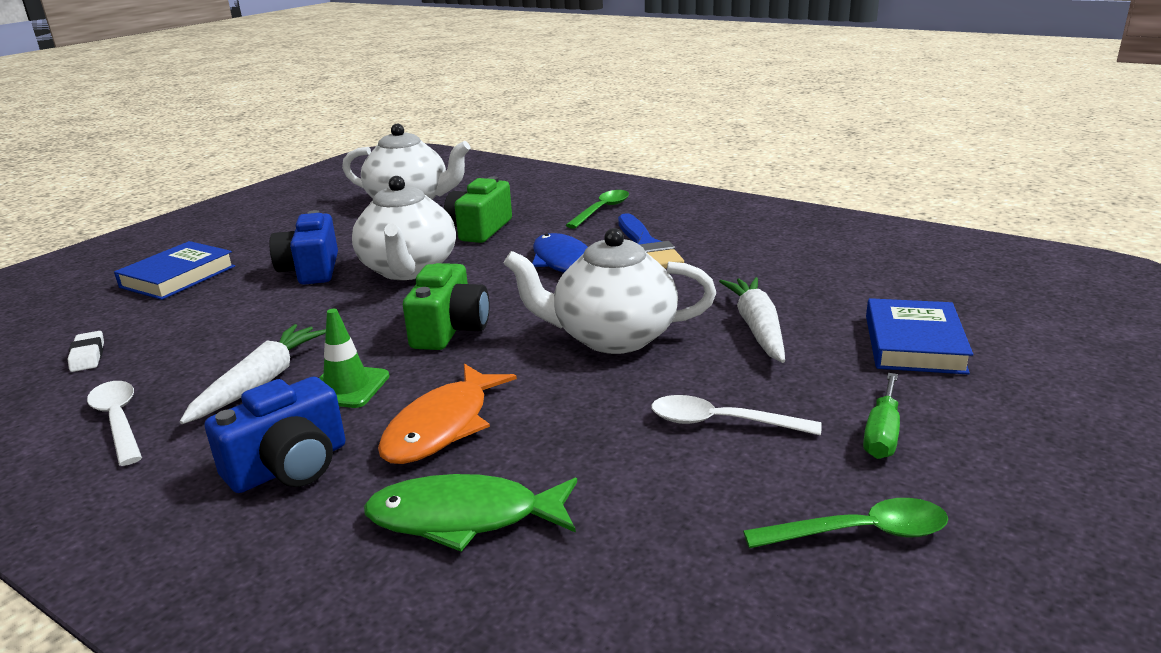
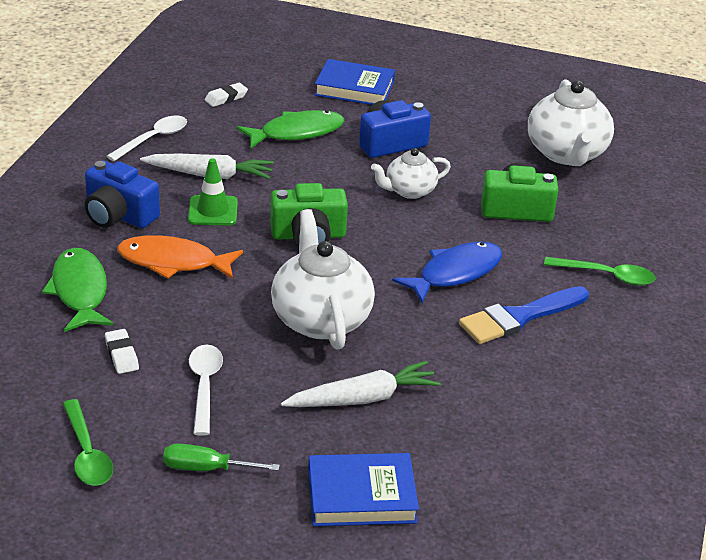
camera: 70 degrees right, 10 degrees up
(229, 317) = (296, 133): none -> green fish
(409, 270) = (409, 191): white teapot -> white teapot, size x0.58
(638, 486) = (121, 355): none -> white eraser

